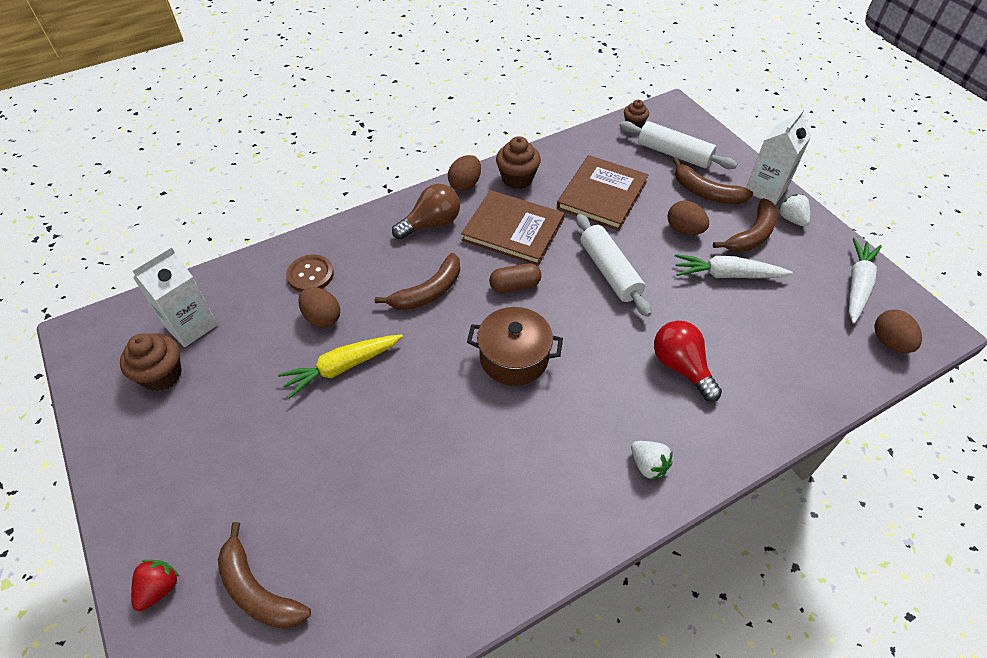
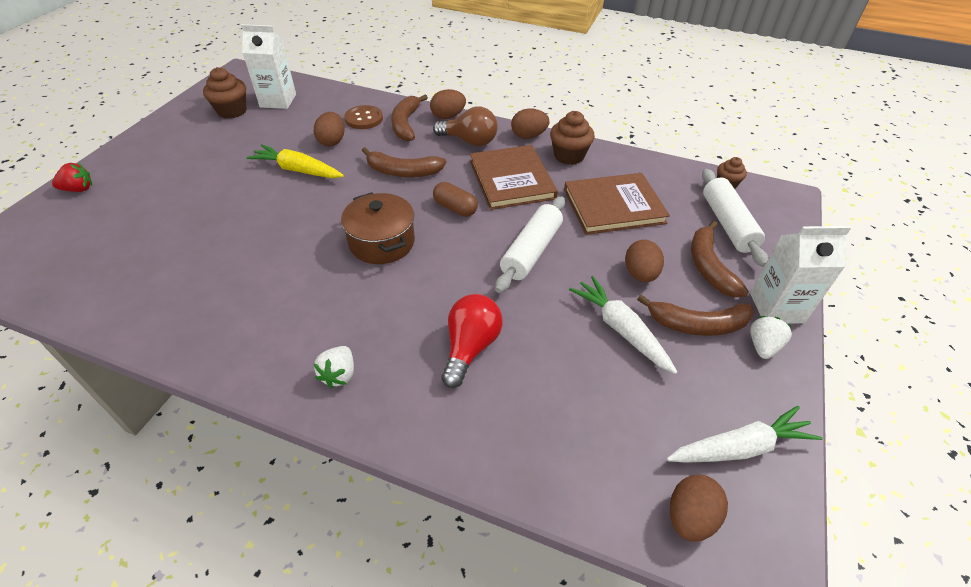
camera: 50 degrees right, 5 degrees down
(258, 590) = (96, 226): brown banana -> brown banana (406, 124)
(377, 215) = (448, 116): none -> brown egg

